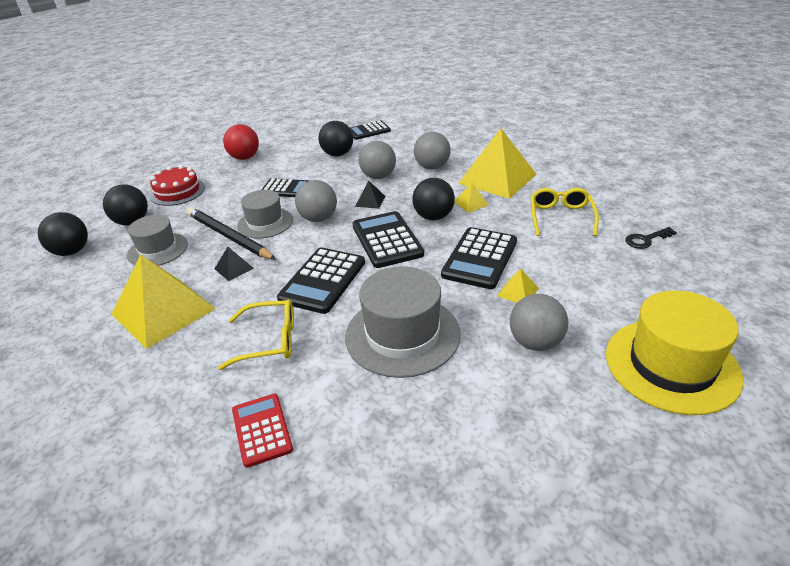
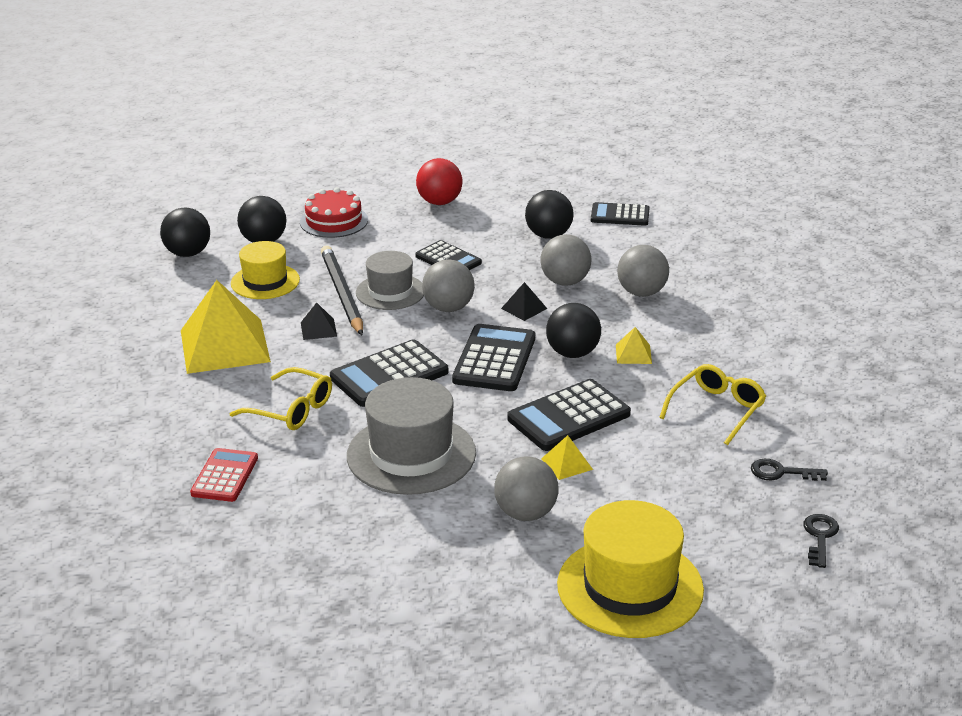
camera: 30 degrees right, 5 degrees down
(158, 249) = (265, 282): grey hat -> yellow hat
(497, 178) = (702, 336): yellow pyramid -> none
(722, 270) = (820, 537): none -> black key

